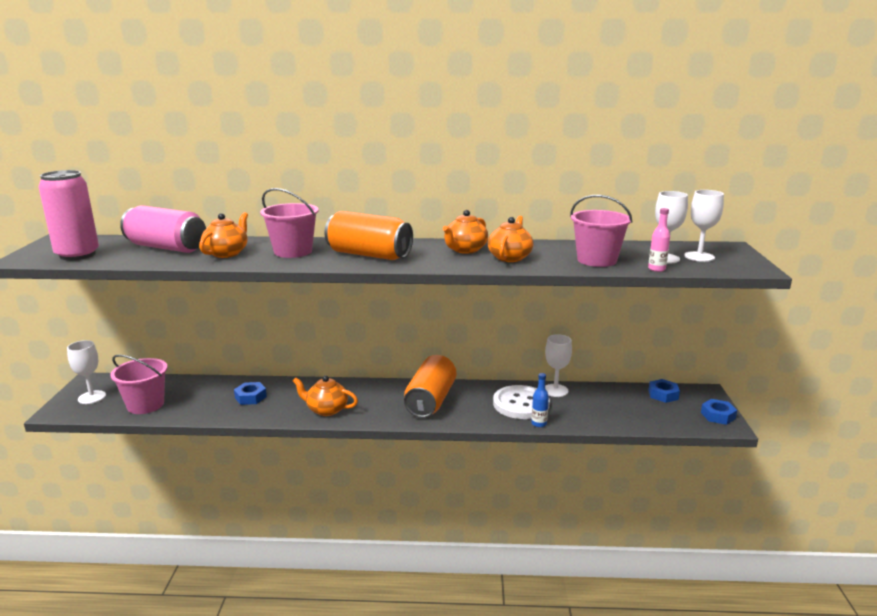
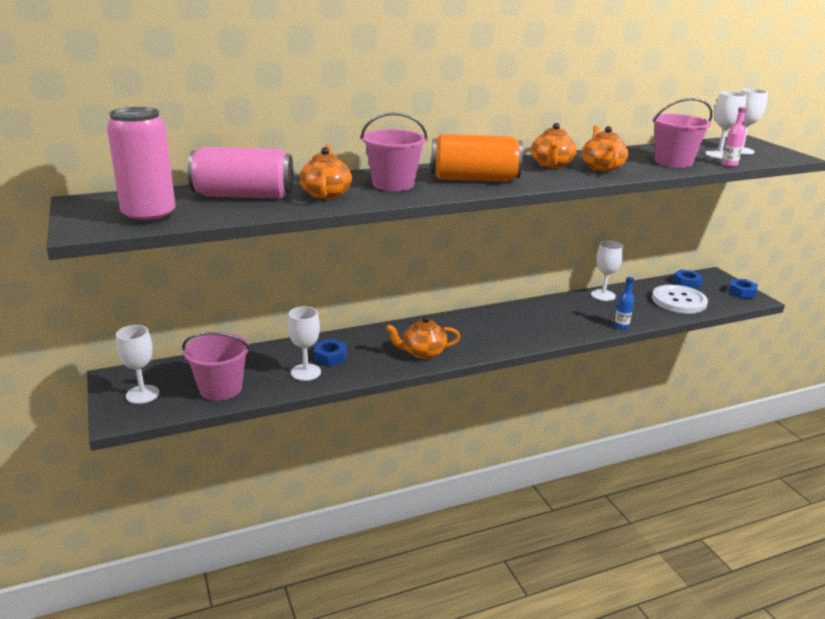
camera: 25 degrees left, 5 degrees up
(218, 406) = (305, 372): none -> white goblet
(430, 401) = (509, 325): orange can -> none
(521, 404) = (588, 312): white button -> white button (679, 301)

